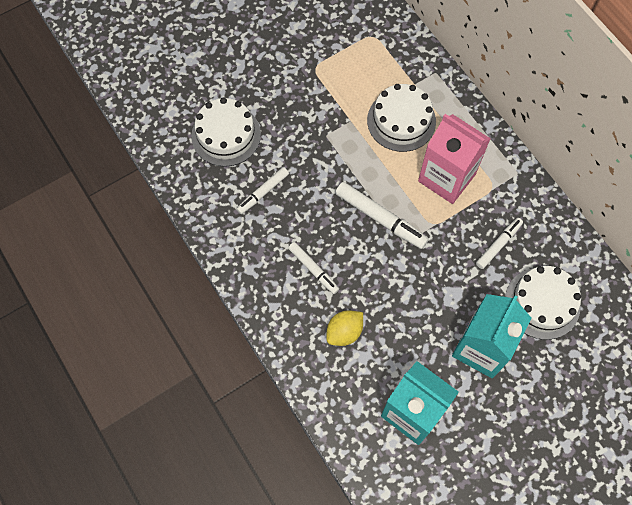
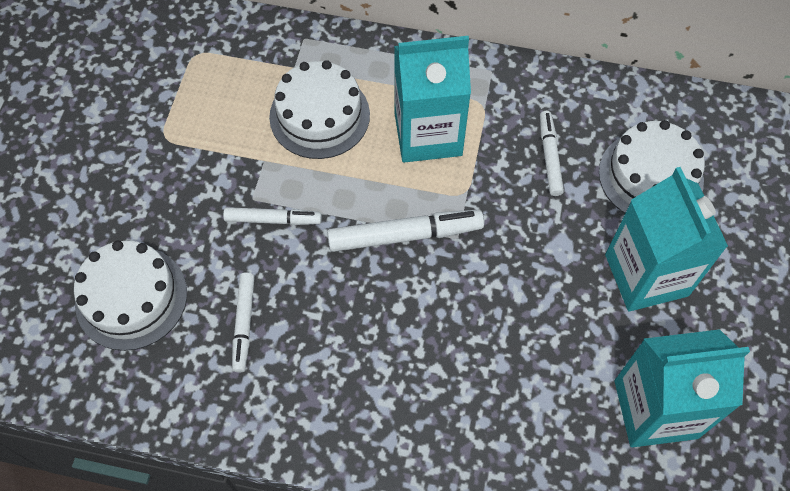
camera: 45 degrees left, 5 degrees down
(313, 269) = (391, 357): white marker -> white marker (273, 219)
(344, 332) = (497, 393): yellow lemon -> none
(446, 177) = (428, 134): pink carton -> turquoise carton

